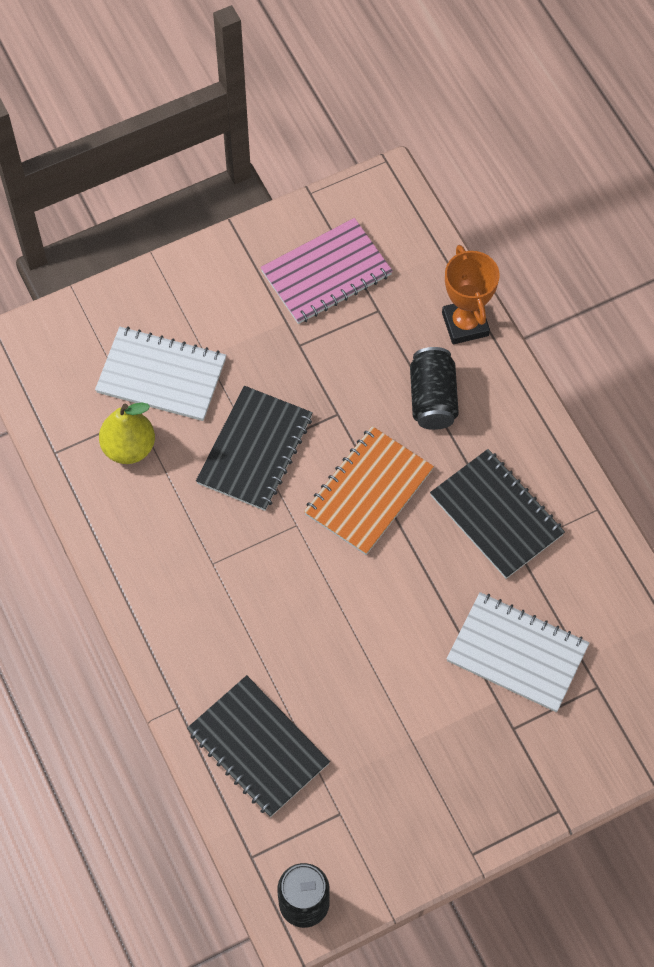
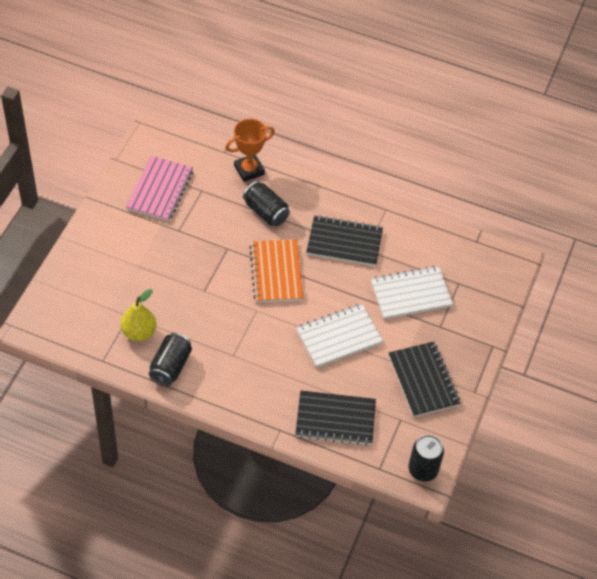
camera: 45 degrees left, 10 degrees down
(125, 520) = (170, 366): none -> black can
(161, 376) = (123, 289): white notebook -> white notebook (339, 337)
(255, 450) = (203, 291): black notebook -> black notebook (423, 380)
(465, 324) = (249, 170): orange trophy -> orange trophy turned 60 degrees counterclockwise

